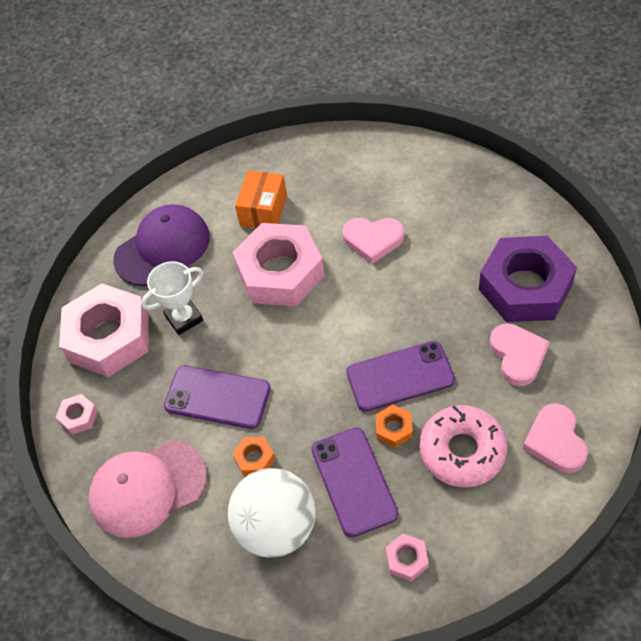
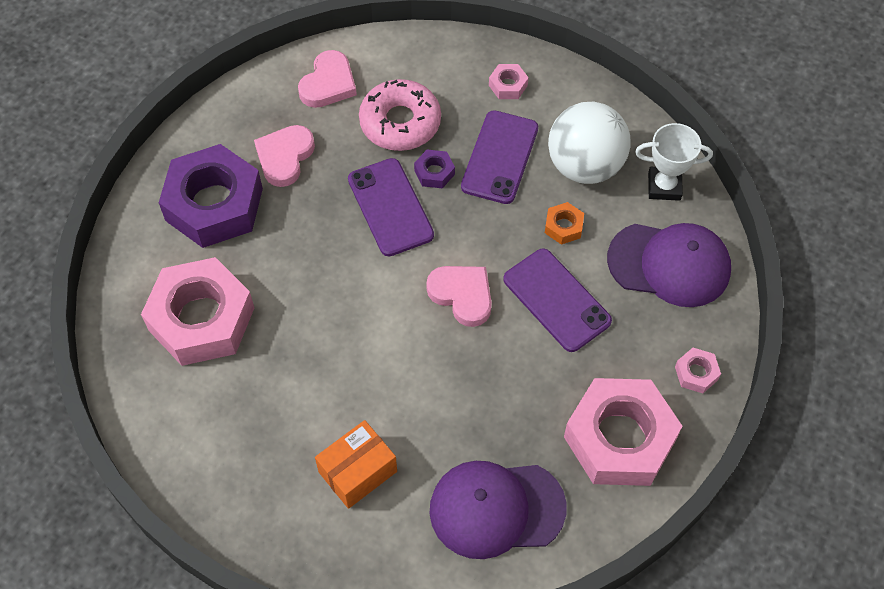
camera: 150 degrees left, 5 degrees up
(147, 488) = (669, 264): pink cap -> purple cap
(184, 318) = (532, 403): white trophy -> white trophy (664, 186)
(280, 273) = (403, 382): pink nut -> pink nut (201, 319)
(373, 240) = (288, 349): pink heart -> pink heart (462, 295)
(394, 428) = (434, 172): orange nut -> purple nut
(400, 376) = (390, 207): purple phone -> purple phone turned 45 degrees clockwise

